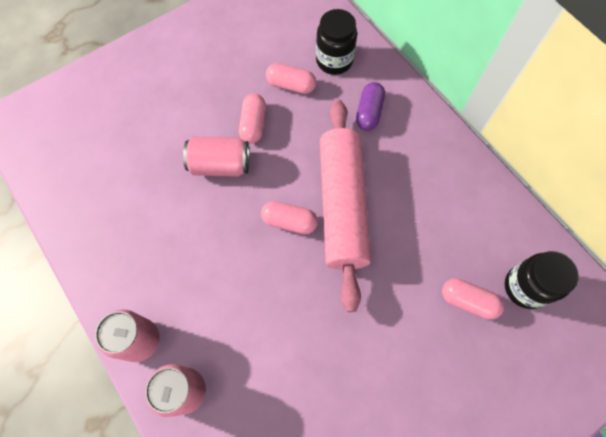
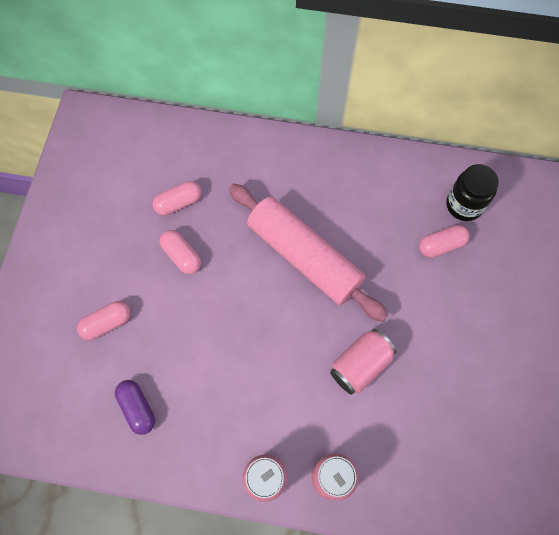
camera: 45 degrees left, 0 degrees up
(220, 165) = (189, 307): pink can -> pink can (360, 365)
(289, 221) = (280, 300): pink capsule -> pink capsule (107, 323)
(334, 61) = (191, 158): black jar -> none
(369, 112) = (255, 175): purple capsule -> purple capsule (137, 408)

